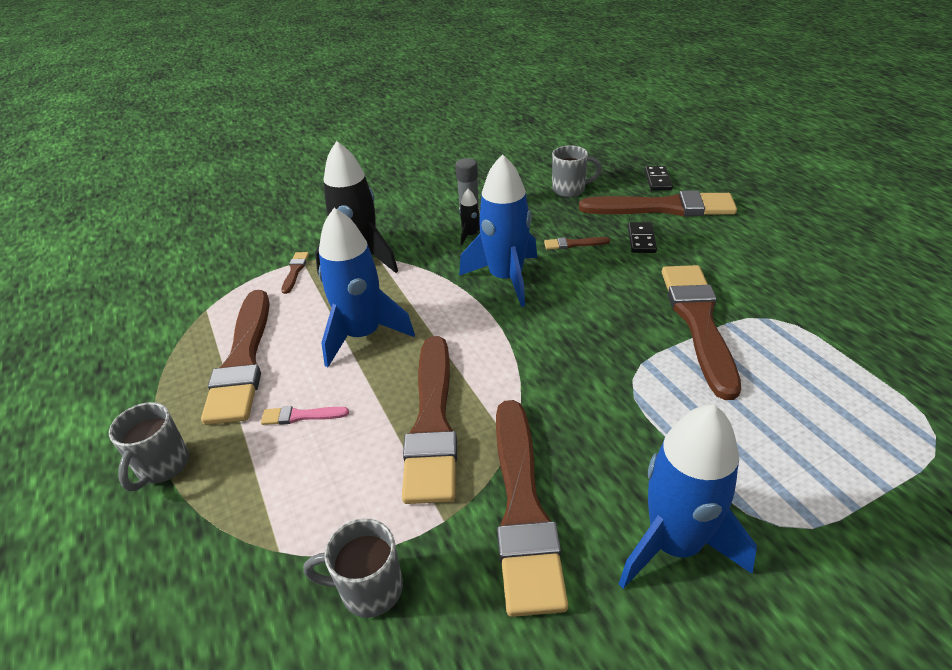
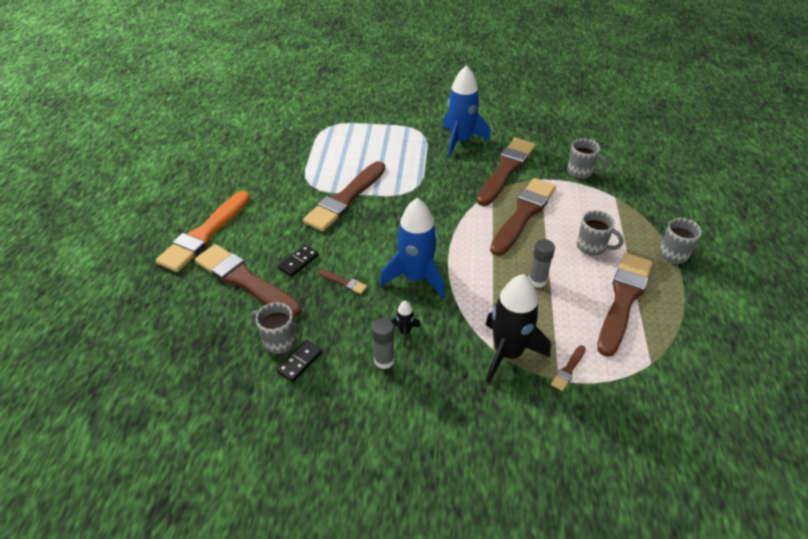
camera: 150 degrees left, 5 degrees up
(301, 416) = (592, 247): pink brush -> grey mug
(363, 335) = (537, 281): blue rocket -> grey glue stick
(657, 180) = (204, 311): black domino -> black domino (300, 362)
(770, 220) = (205, 234): none -> orange brush

